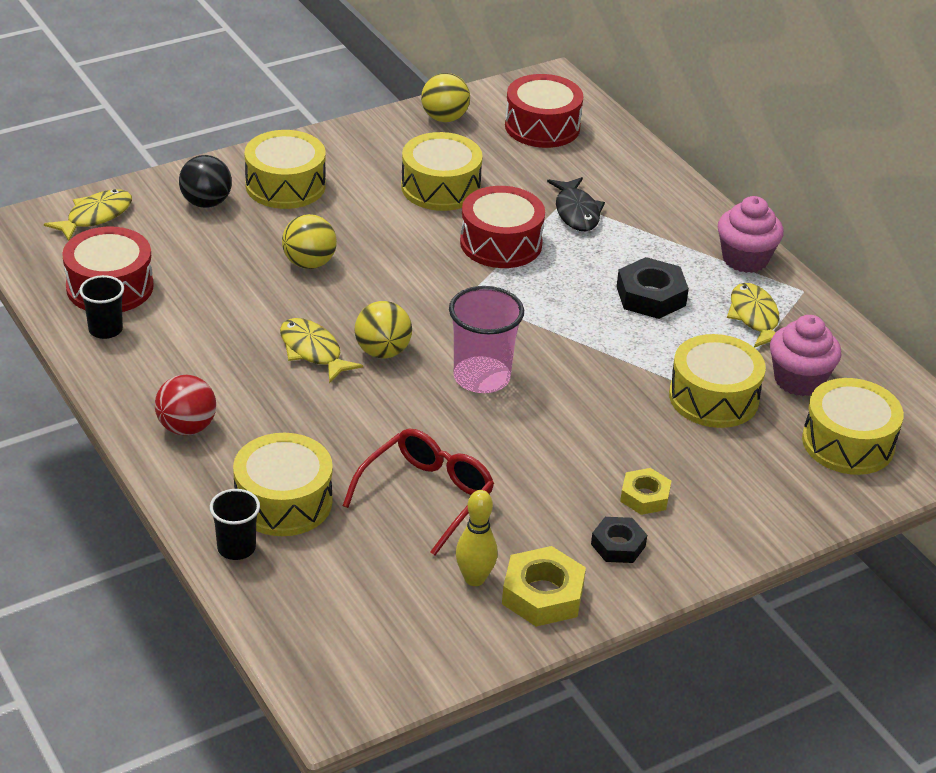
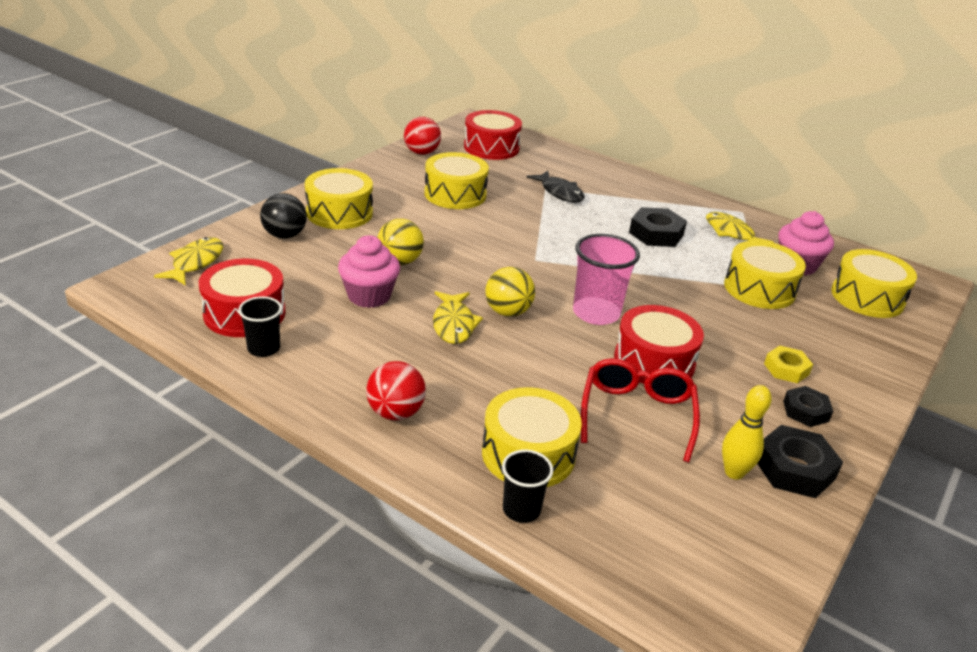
camera: 25 degrees left, 5 degrees down
(313, 351) = (454, 324): yellow fish -> yellow fish turned 120 degrees counterclockwise
(444, 118) = (421, 153): yellow ball -> red ball
(501, 243) = (528, 221): red drum -> red drum (654, 361)
(542, 594) = (794, 469): yellow nut -> black nut
(745, 259) = (690, 200): pink cupcake -> pink cupcake (369, 296)

